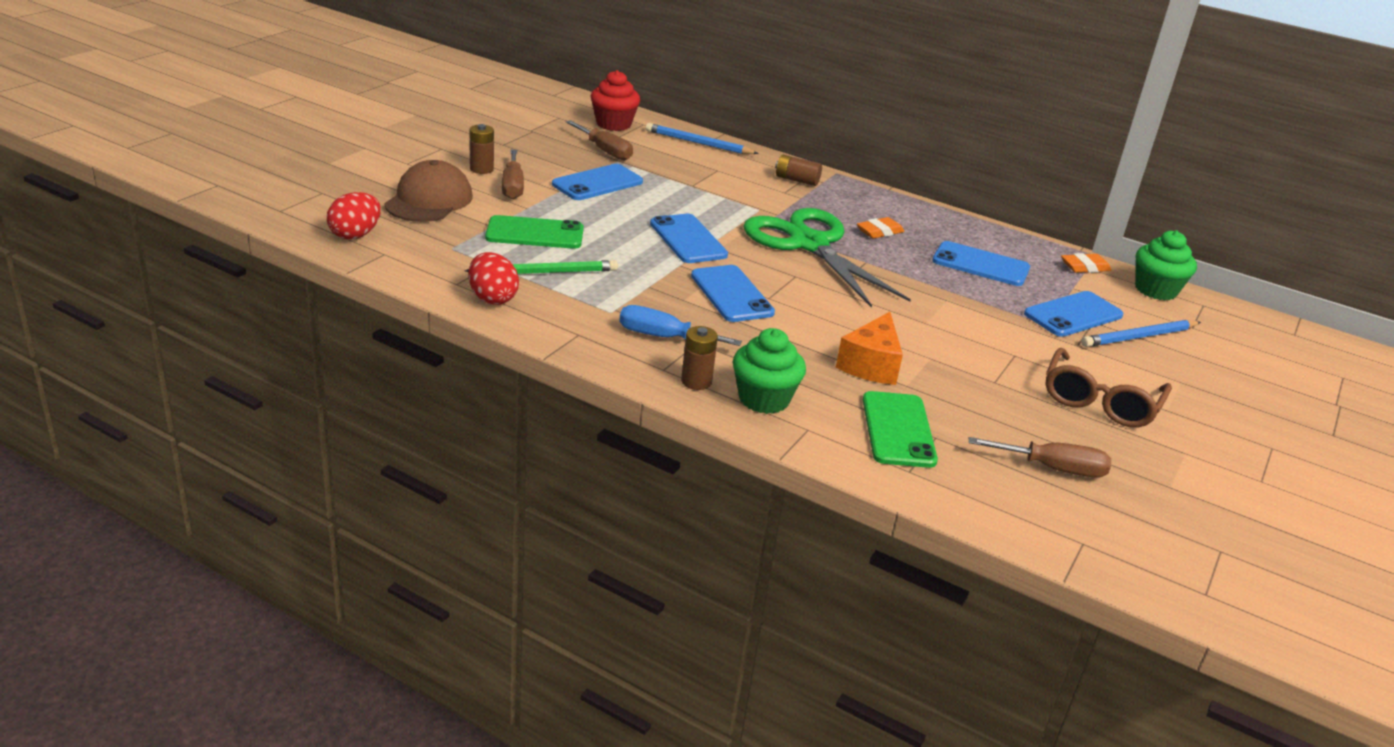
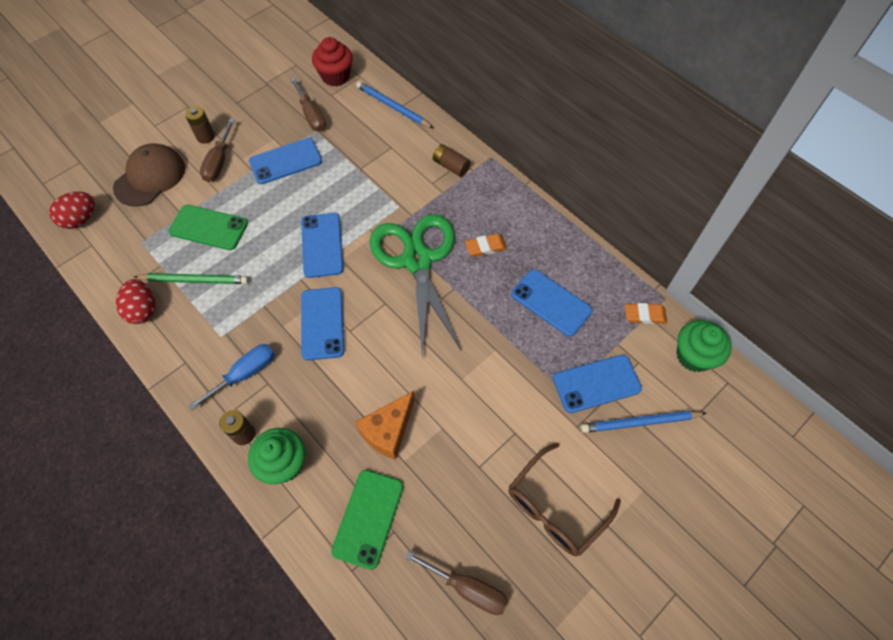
camera: 20 degrees right, 30 degrees up
(663, 337) = (245, 374): blue screwdriver -> blue screwdriver turned 105 degrees clockwise

